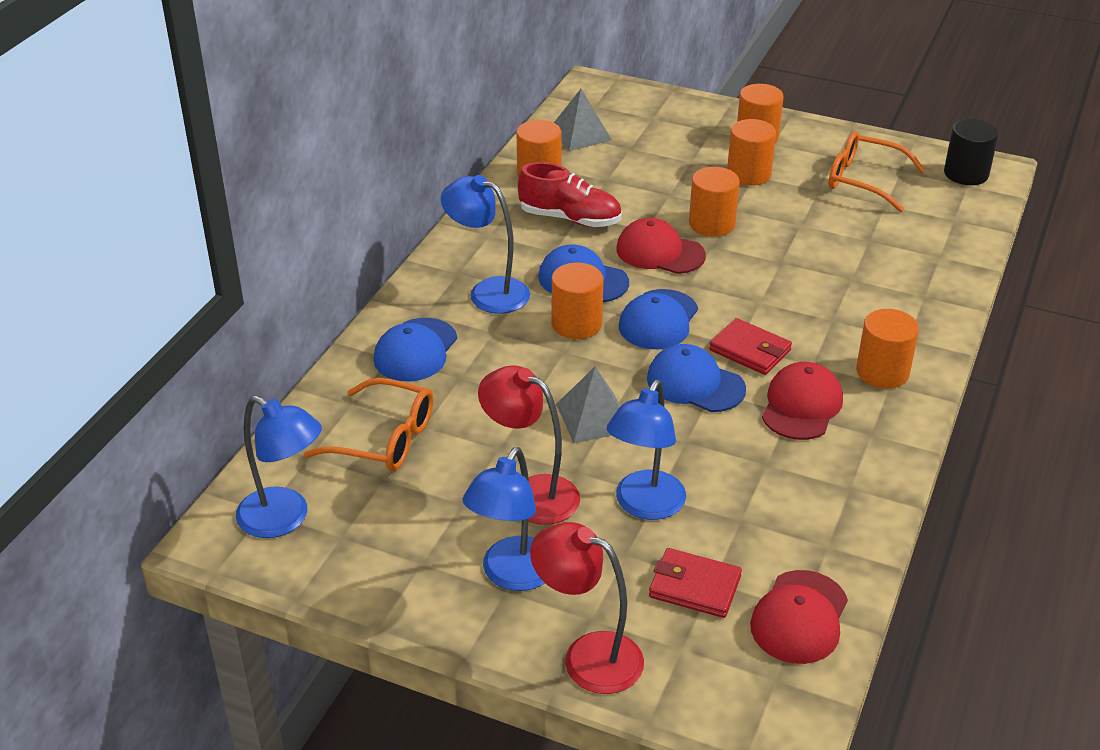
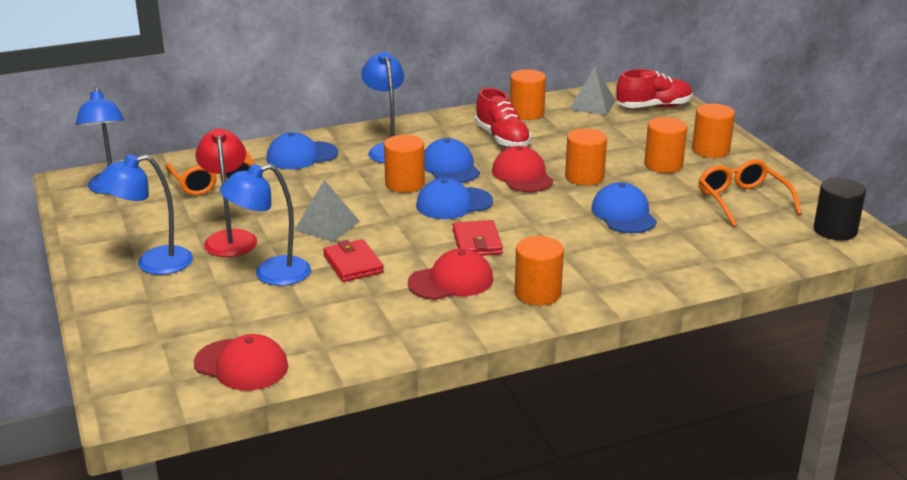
camera: 45 degrees right, 10 degrees down
(588, 656) = (115, 313): red lamp -> none
(635, 110) = (653, 107): none -> red shoe
(694, 586) = (221, 319): red wallet -> red wallet (353, 264)
(695, 384) = (412, 240): blue cap -> blue cap (623, 214)
(799, 617) = (241, 365): red cap -> red cap turned 135 degrees counterclockwise

